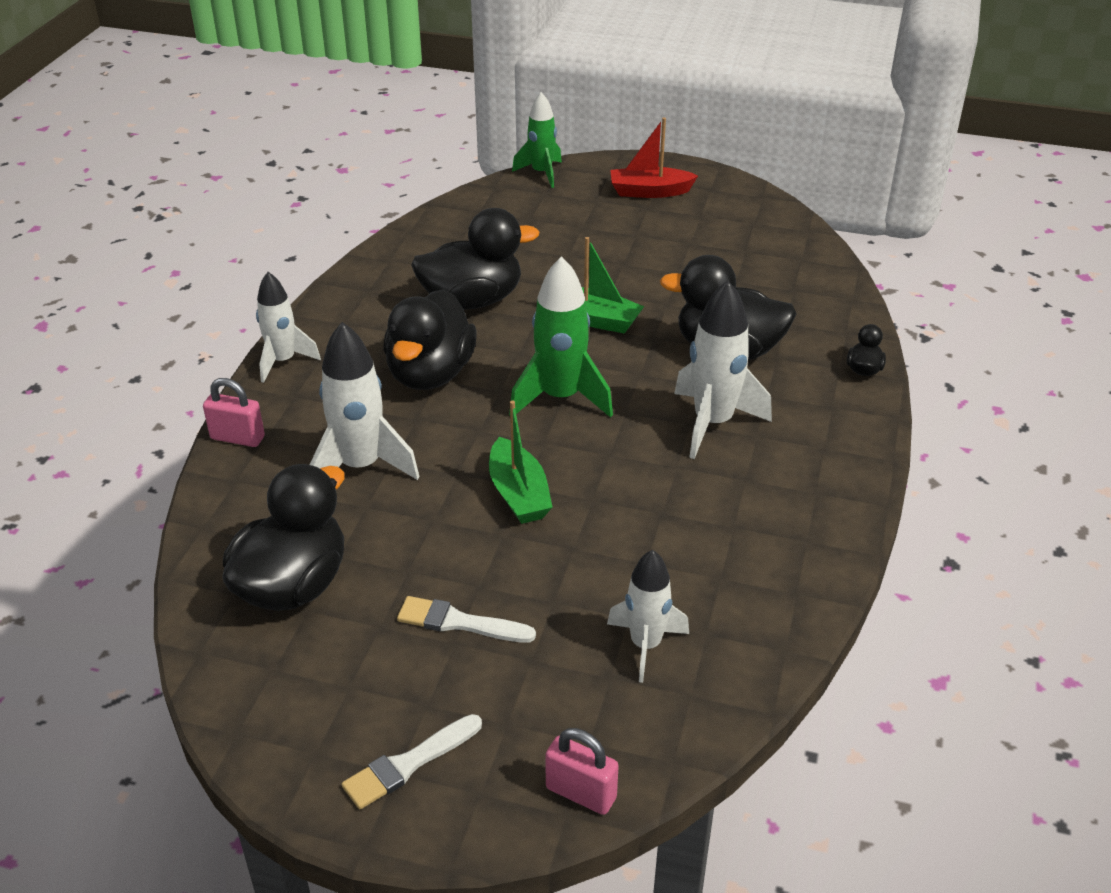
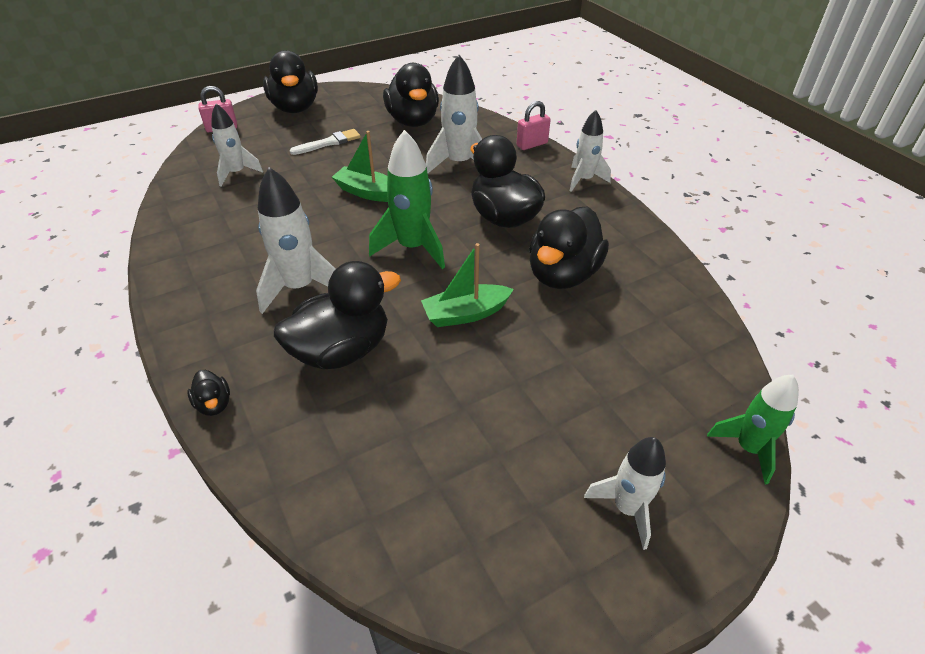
camera: 135 degrees right, 5 degrees up
(408, 764) = (295, 108): white brush -> black duck
(649, 192) = (627, 508): red boat -> white rocket

